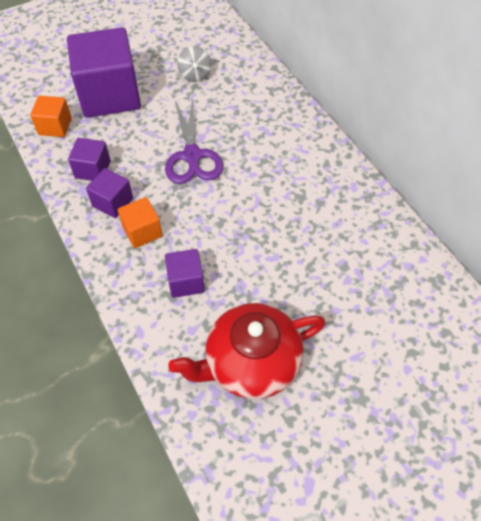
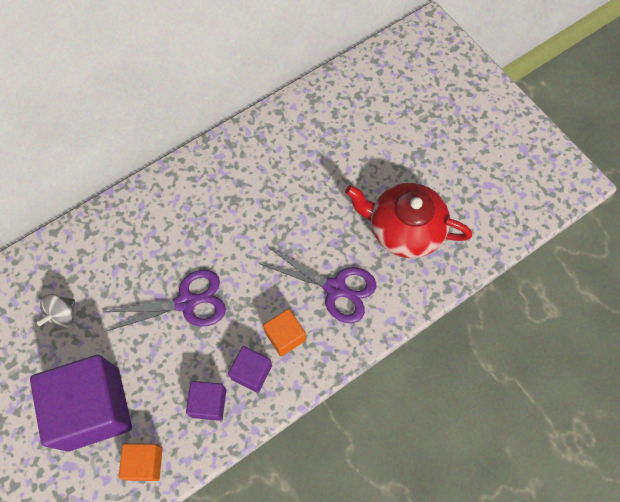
camera: 95 degrees left, 10 degrees up
(186, 281) = (336, 288): purple cube -> purple scissors
(195, 75) = (62, 315): grey spinning top -> grey spinning top turned 135 degrees clockwise
(250, 362) = (404, 229): red teapot -> red teapot turned 135 degrees clockwise

